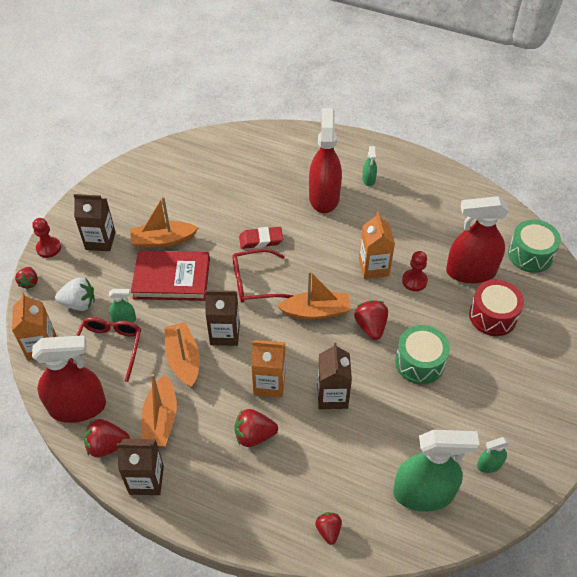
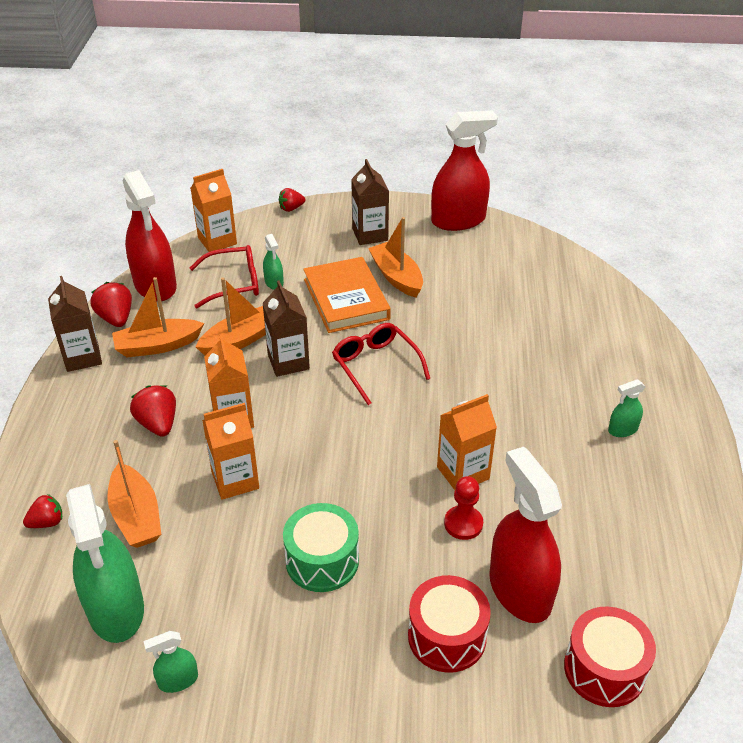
camera: 70 degrees right, 10 degrees down
(48, 248) = (341, 206): red pawn -> none
(79, 303) = (280, 247): white strawberry -> none
(172, 278) = (346, 299): red book -> orange book
(261, 240) = (445, 353): red eraser -> none
(316, 311) = (358, 432): orange boat -> orange boat (136, 516)
(324, 197) = (556, 392): red spray bottle -> red spray bottle (458, 220)
(332, 396) = (235, 480): brown carton -> orange carton
(370, 326) = (359, 493): red strawberry -> none
(489, 464) = (178, 680): green spray bottle -> green spray bottle turned 75 degrees counterclockwise
(530, 255) = (604, 669): green drum -> red drum

